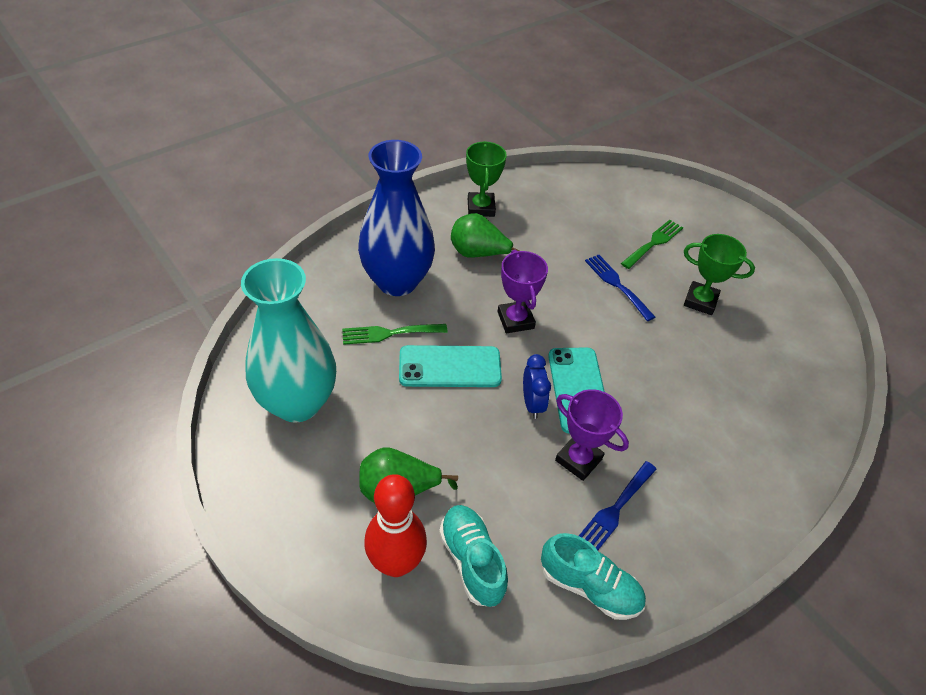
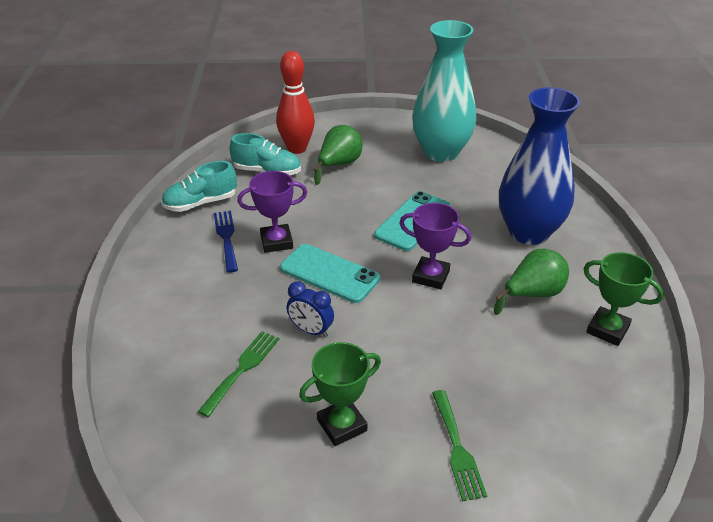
camera: 130 degrees right, 10 degrees down
(389, 333) = (471, 207): green fork -> green fork (242, 369)
(532, 404) = (342, 244): blue clock -> blue clock (311, 330)
(617, 284) = (419, 370): blue fork -> none

